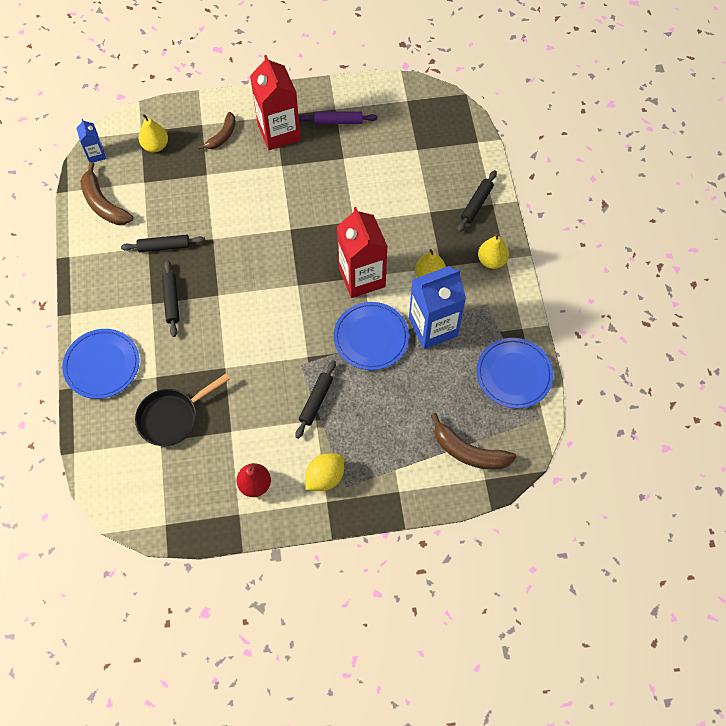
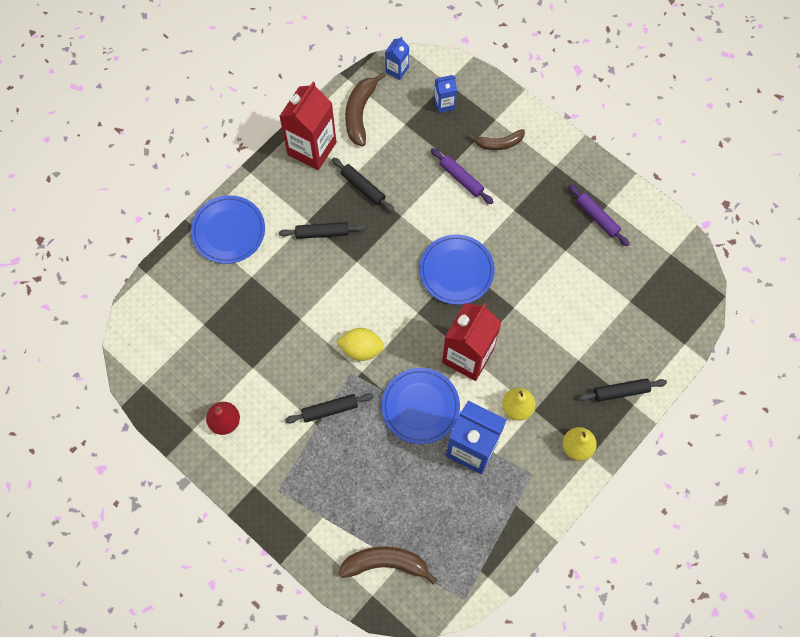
camera: 50 degrees right, 5 degrees up
(155, 146) = (444, 104): yellow pear -> blue carton
(171, 301) = (322, 233): black rolling pin -> black rolling pin turned 45 degrees clockwise
(172, 417) = (229, 316): black pan -> none
(224, 179) = (461, 178): none -> purple rolling pin
(279, 132) = (543, 182): red carton -> red carton (312, 148)
(325, 477) = (272, 469): yellow lemon -> yellow lemon (361, 349)
(469, 452) = (385, 564): brown banana -> brown banana turned 105 degrees clockwise
(514, 374) = (485, 547): blue plate -> blue plate (456, 271)

